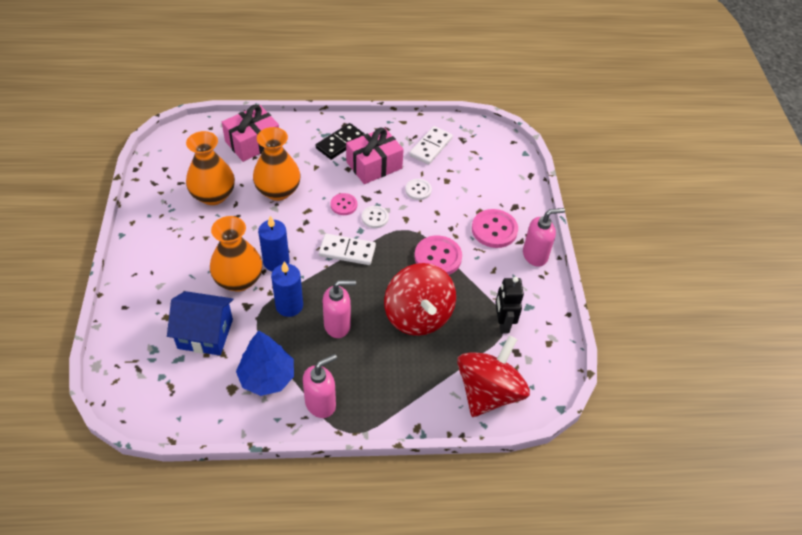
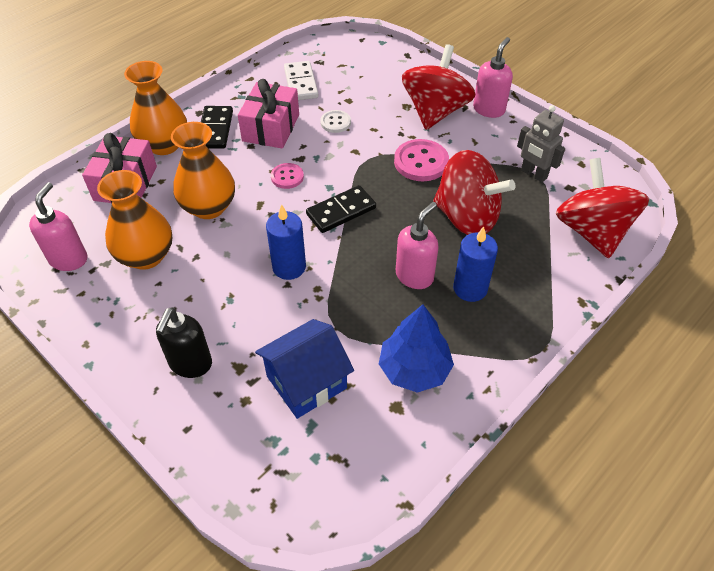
camera: 40 degrees left, 0 degrees up
(164, 274) = (190, 364): none -> black soap dispenser
(238, 280) = (274, 309): orange vase -> orange vase (164, 145)
(289, 306) = (351, 294): blue candle -> blue candle (470, 288)
(321, 404) = (488, 350): pink soap dispenser -> pink soap dispenser (69, 259)
(347, 251) = (341, 211): white domino -> black domino
(375, 218) = (328, 168): white button -> none
(494, 230) = (435, 112): pink button -> red spinning top
(503, 323) = (533, 174): black robot -> grey robot

